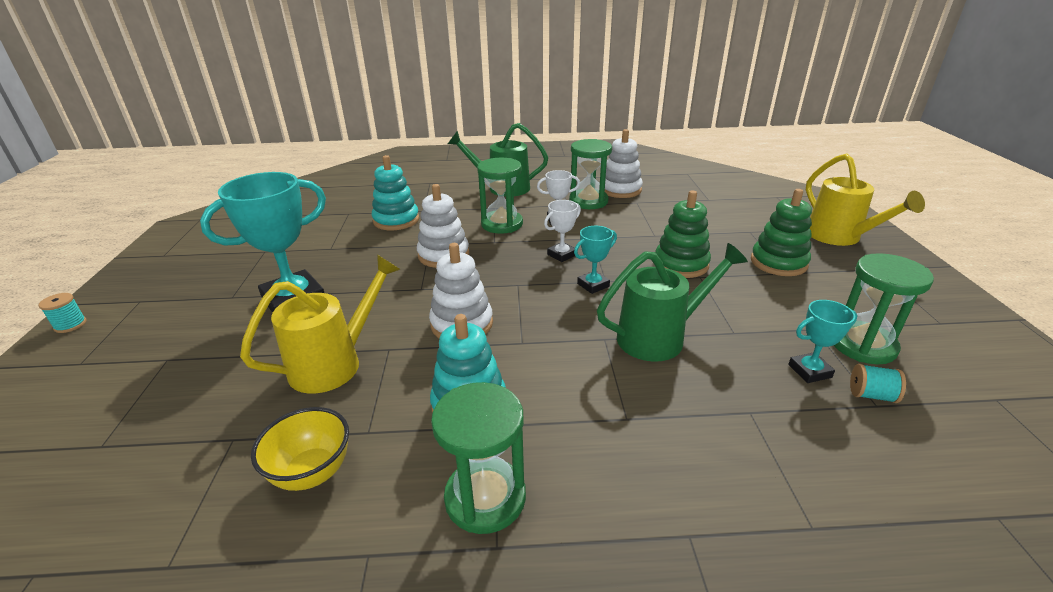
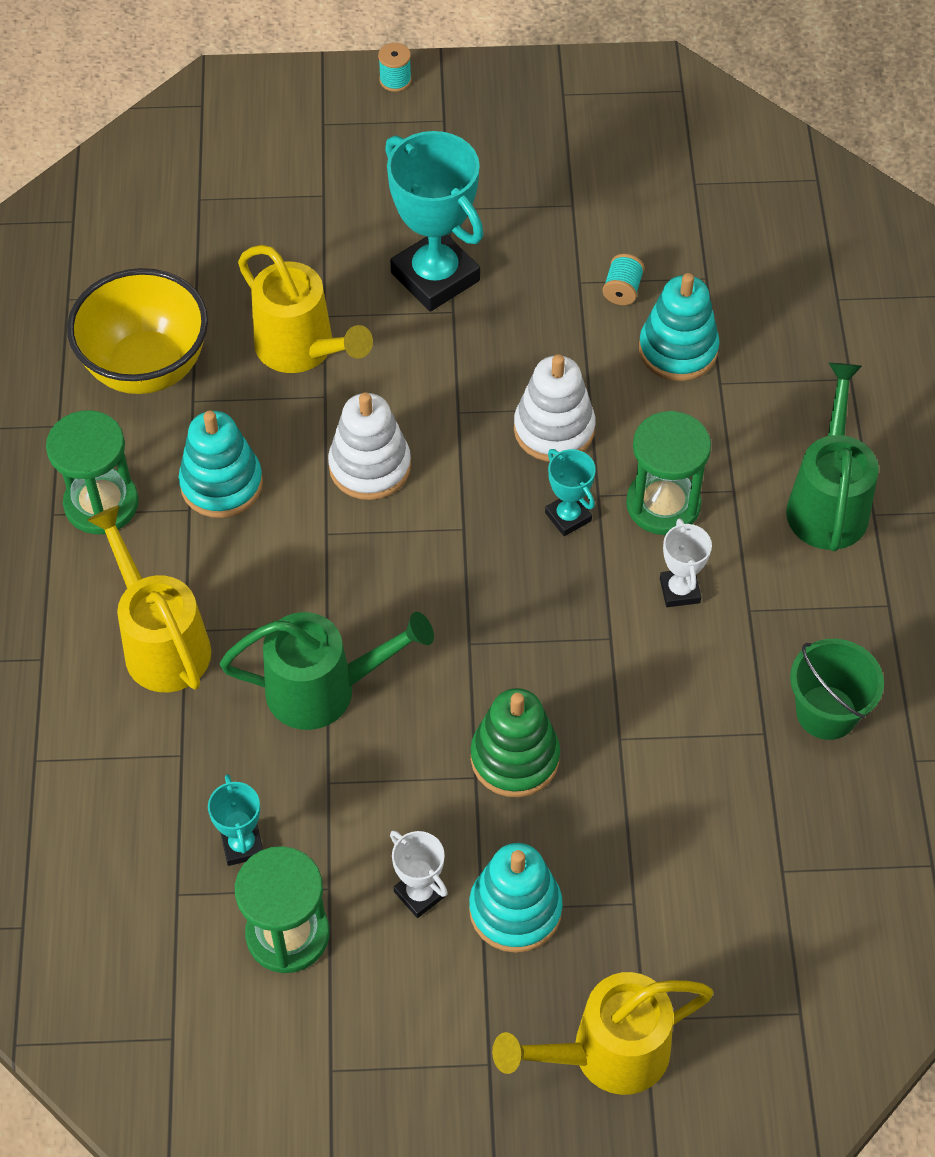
camera: 90 degrees right, 25 degrees up
(312, 472) = (147, 367): yellow bowl -> yellow bowl, size x1.66
(562, 255) = (550, 589): white trophy -> white trophy (420, 893)
(588, 201) = (765, 647): green hourglass -> none
(593, 285) = (457, 625): turquoise trophy -> turquoise trophy (568, 517)
(620, 190) = (826, 712): white stacking toy -> green bucket
(643, 434) = (161, 642): none -> yellow watering can
(660, 337) = (324, 690): green watering can -> green watering can turned 75 degrees counterclockwise
(778, 262) = (515, 909): green stacking toy -> turquoise stacking toy
(871, 395) = (194, 896): turquoise spool -> turquoise spool (622, 290)

